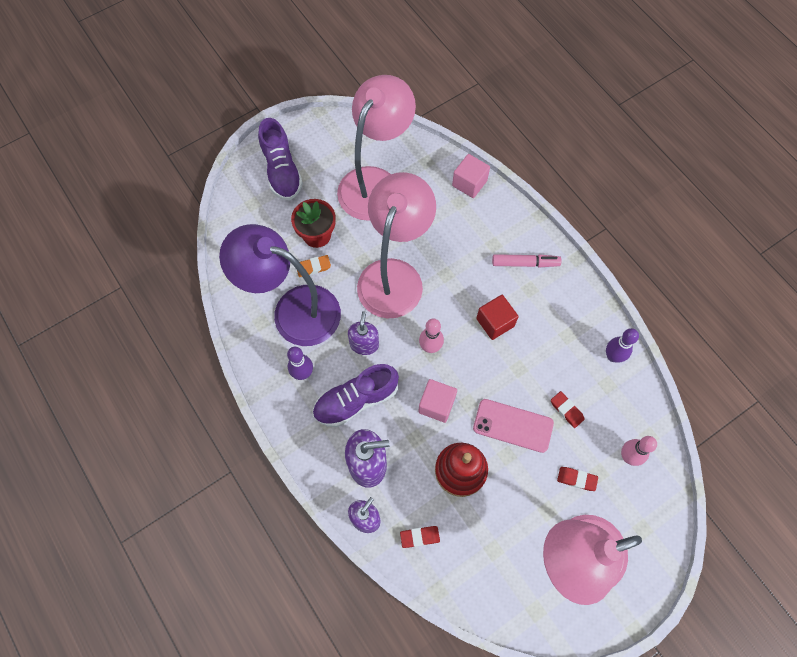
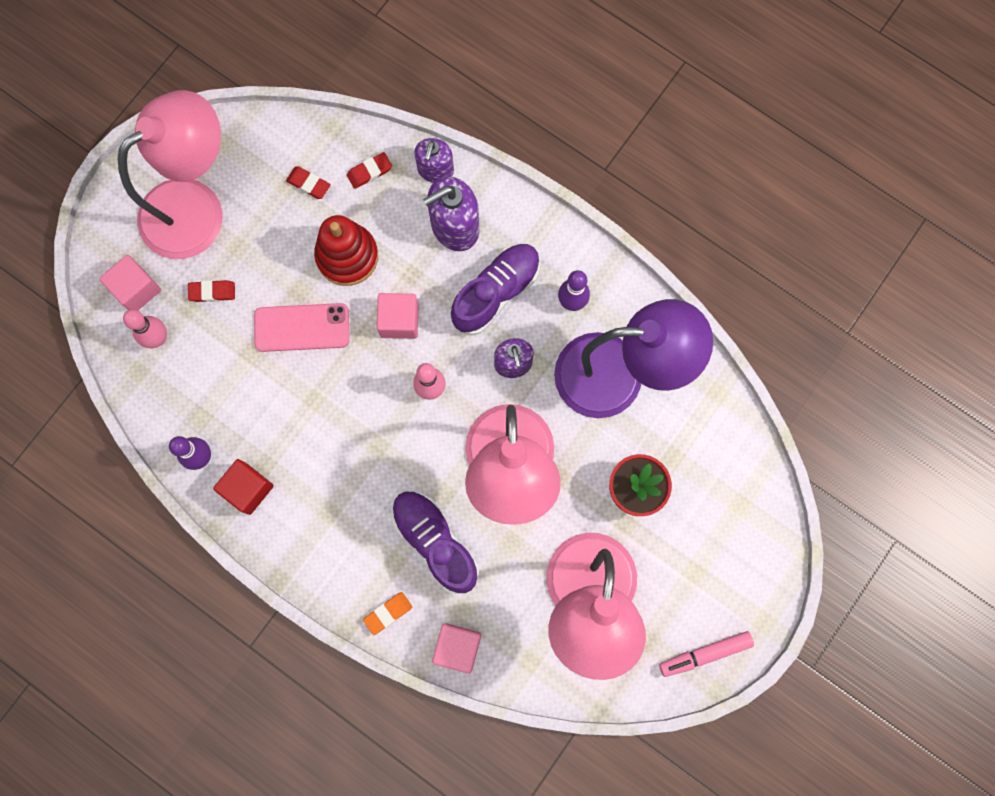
camera: 160 degrees right, 10 degrees up
(281, 170) = (725, 570): purple shoe -> purple shoe (435, 542)
(313, 267) = (618, 442): orange eraser -> orange eraser (388, 613)
(495, 322) = (360, 450): red cube -> red cube (248, 489)
(525, 263) = (345, 548): pink marker -> pink marker (705, 654)
(566, 410) = (243, 368): red eraser -> red eraser (308, 184)
(638, 503) = (136, 289): none -> pink cube

